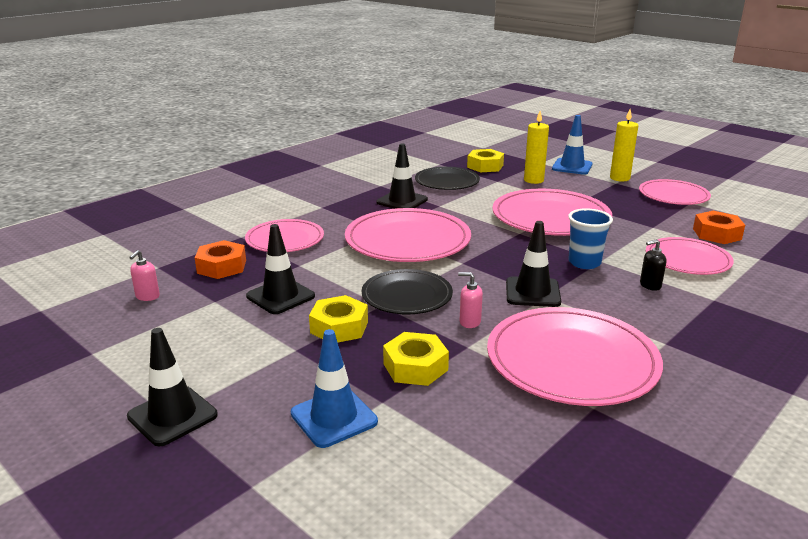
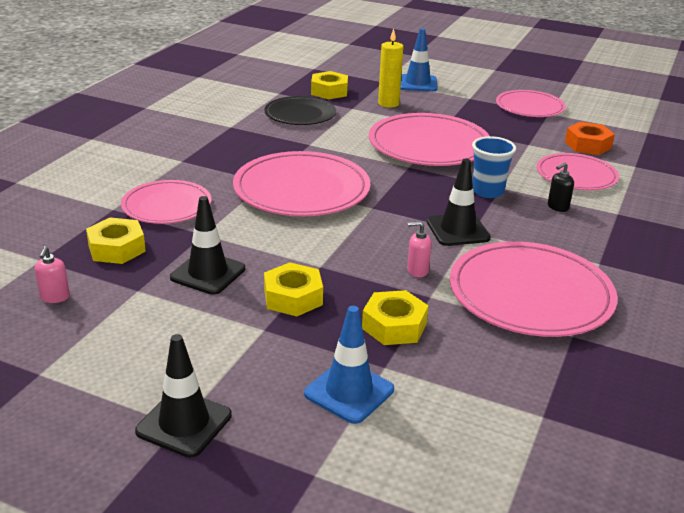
camera: 20 degrees left, 5 degrees up
(221, 267) = (116, 248): orange nut -> yellow nut
(402, 201) = (266, 143): black traffic cone -> none
(407, 295) = (339, 252): black plate -> none
(619, 178) = (470, 92): yellow candle -> none

